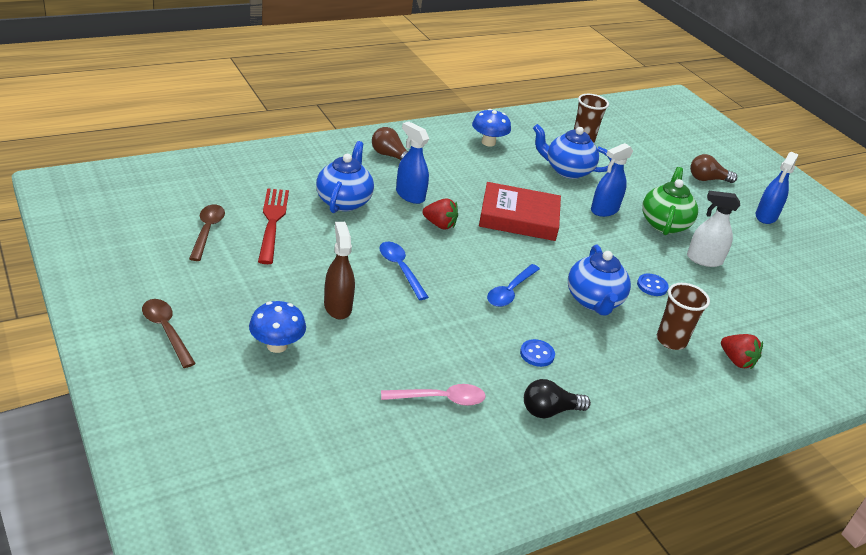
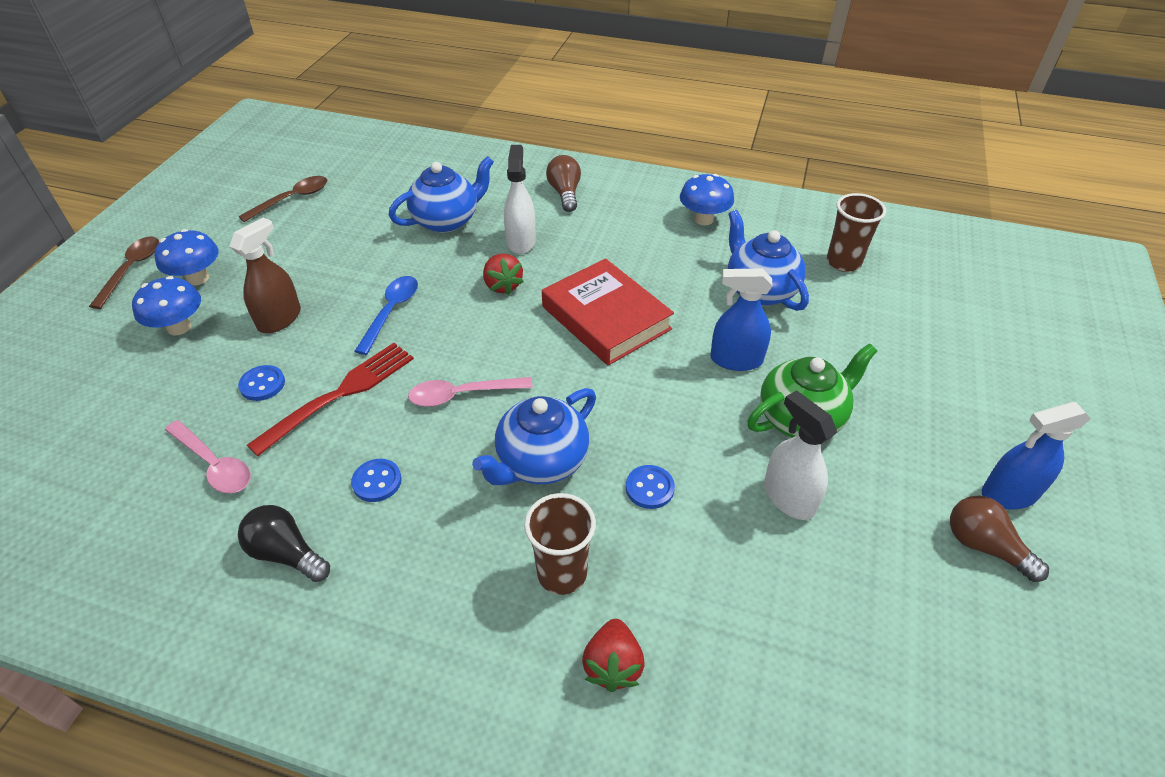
camera: 50 degrees right, 10 degrees up
(232, 311) = (198, 278): none -> blue mushroom
(272, 222) = (354, 213): red fork -> red fork (341, 394)
(393, 346) = (262, 384): none -> blue button
(410, 195) = (521, 241): blue spray bottle -> white spray bottle
(510, 291) = (462, 395): blue spoon -> pink spoon
(707, 179) = (977, 392): brown light bulb -> brown light bulb (984, 546)

